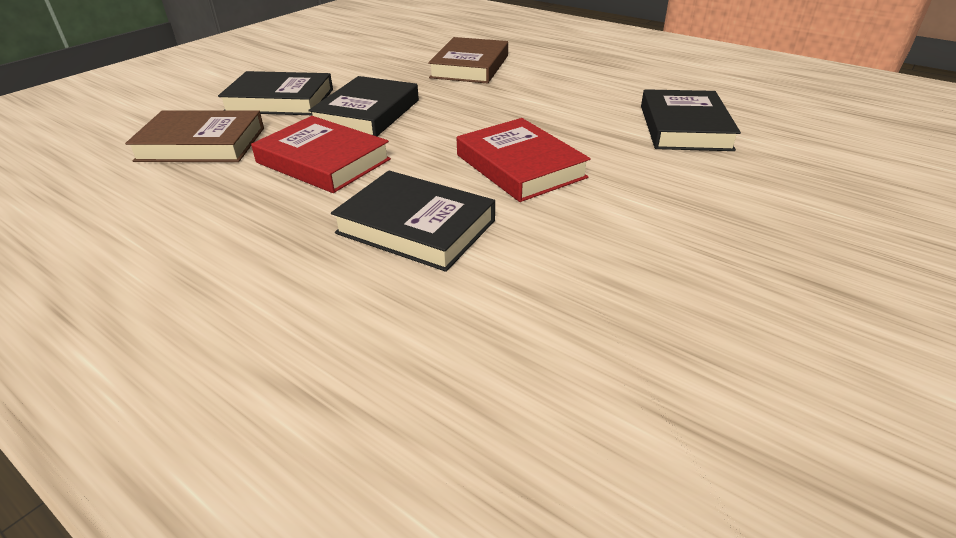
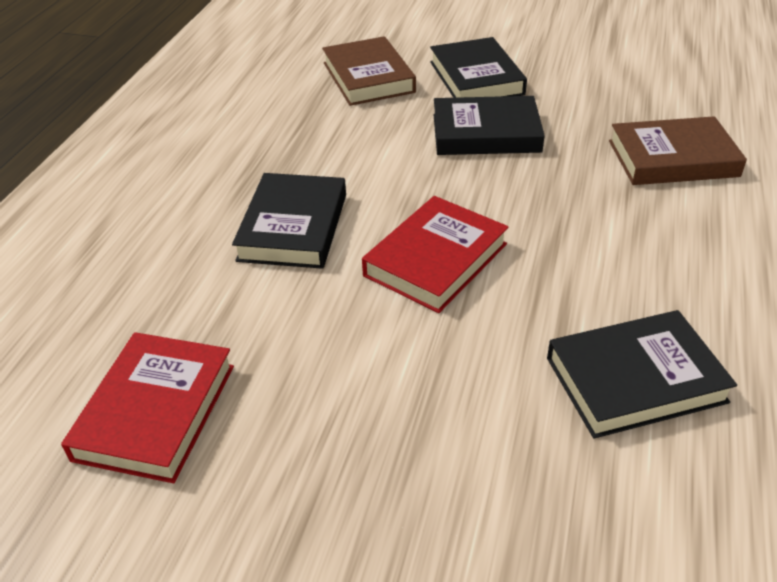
camera: 70 degrees right, 5 degrees up
(323, 161) = (375, 143): red book -> red book (155, 411)

